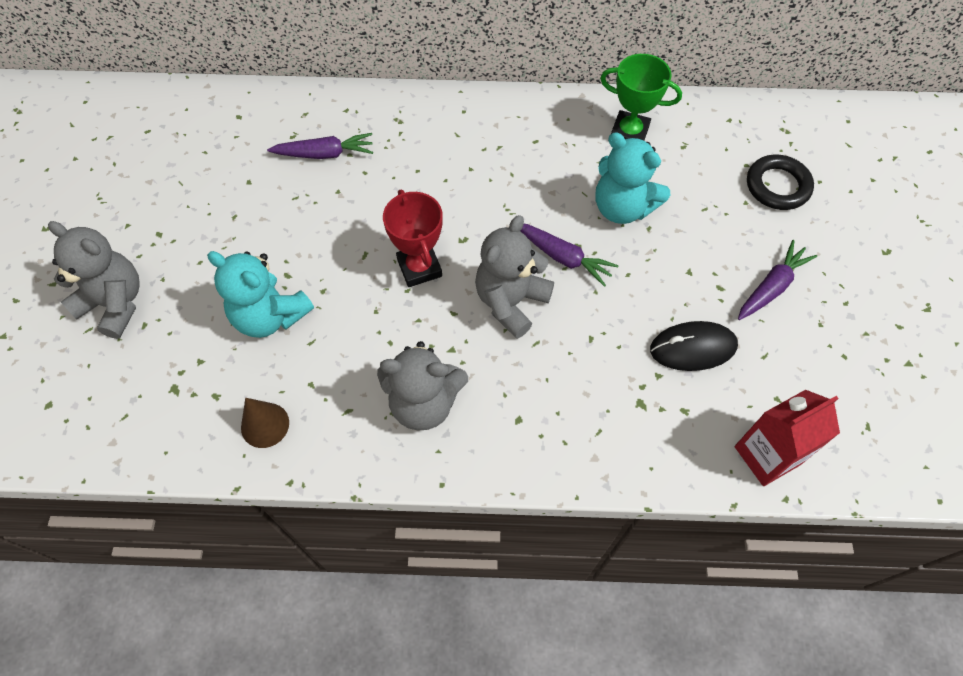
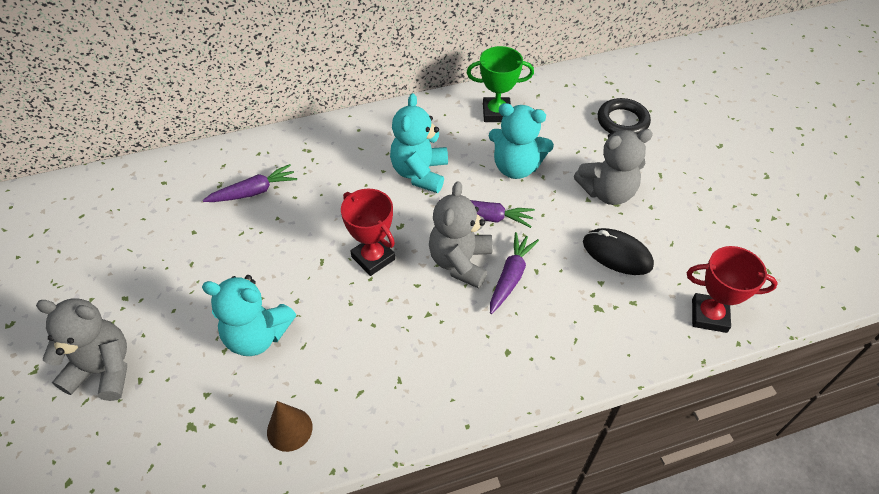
camera: 20 degrees left, 10 degrees down
(424, 403) = (423, 364): grey teddy bear -> grey teddy bear (607, 192)
(510, 183) = (420, 173): none -> turquoise teddy bear
(693, 348) = (617, 254): black mouse -> black mouse turned 60 degrees clockwise
(767, 455) = (709, 316): red carton -> red trophy
(771, 287) = (653, 192): purple carrot -> purple carrot (511, 276)

